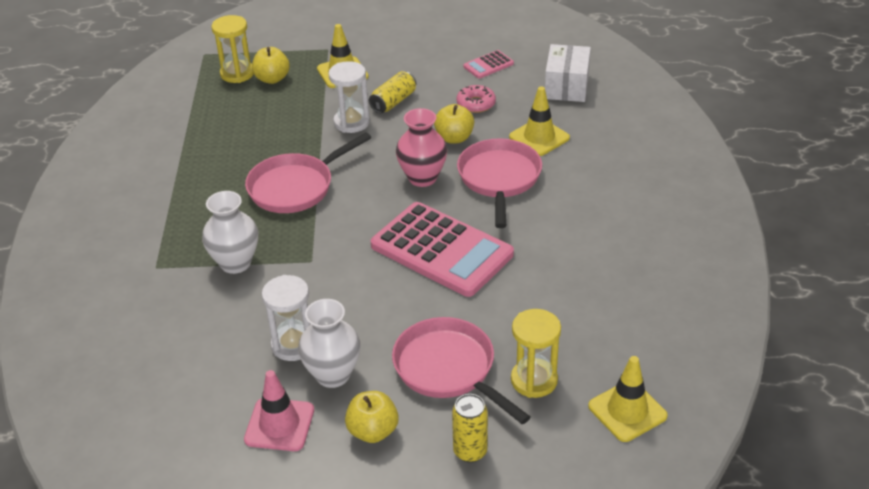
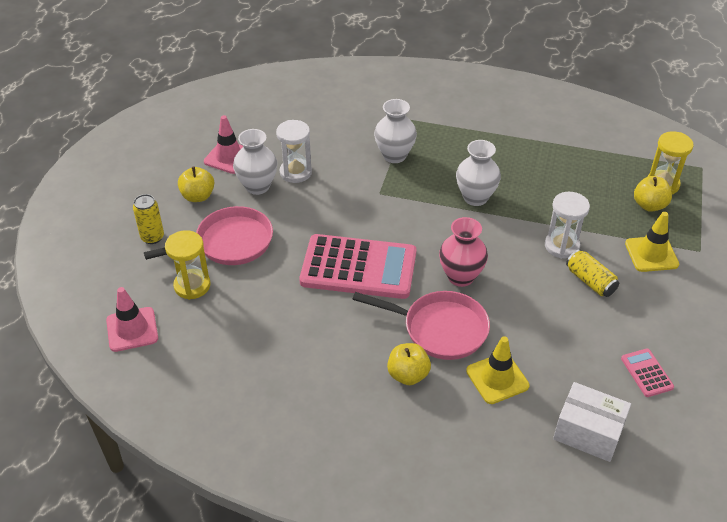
camera: 105 degrees right, 5 degrees up
(295, 187) = (475, 197): pink pan -> white vase
(441, 250) = (358, 267): pink calculator -> pink calculator turned 135 degrees counterclockwise
(454, 138) = (516, 312): yellow apple -> yellow apple (408, 375)
(476, 104) = (571, 343): pink donut -> none
(627, 411) = (132, 329): yellow traffic cone -> pink traffic cone

